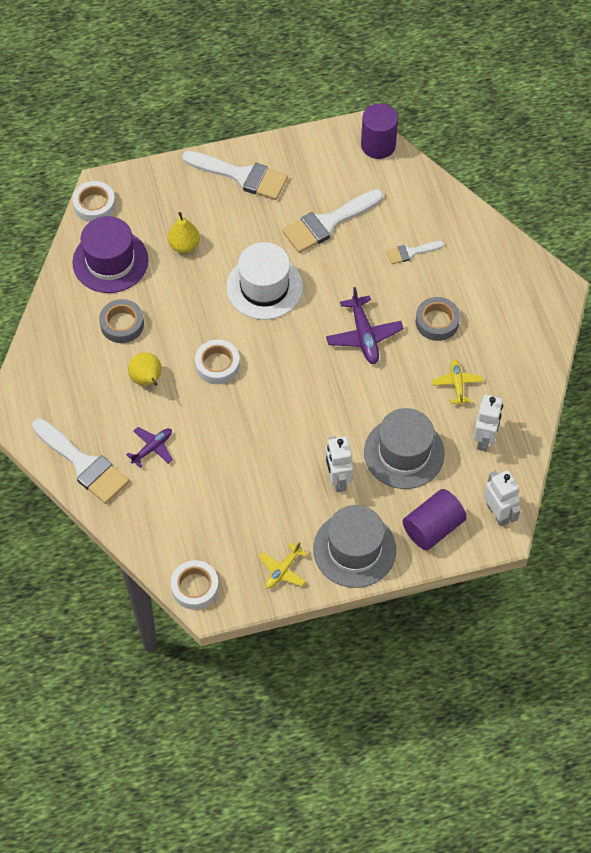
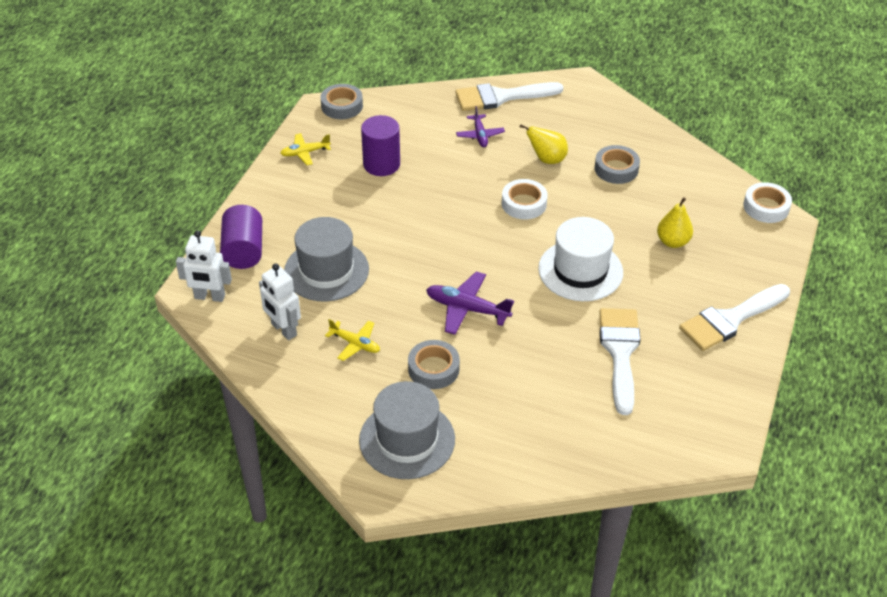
camera: 125 degrees right, 15 degrees down
(110, 261) = (691, 190): purple hat -> none
(195, 587) = (342, 106): white tape -> grey tape
(282, 570) = (305, 153): yellow plane -> yellow plane turned 90 degrees counterclockwise
(338, 479) = (345, 219): white robot -> none
(354, 549) = (277, 197): grey hat -> grey hat (407, 440)
(378, 145) = (695, 450): purple cylinder -> purple cylinder (381, 164)
(411, 252) = (531, 396): white brush -> none

